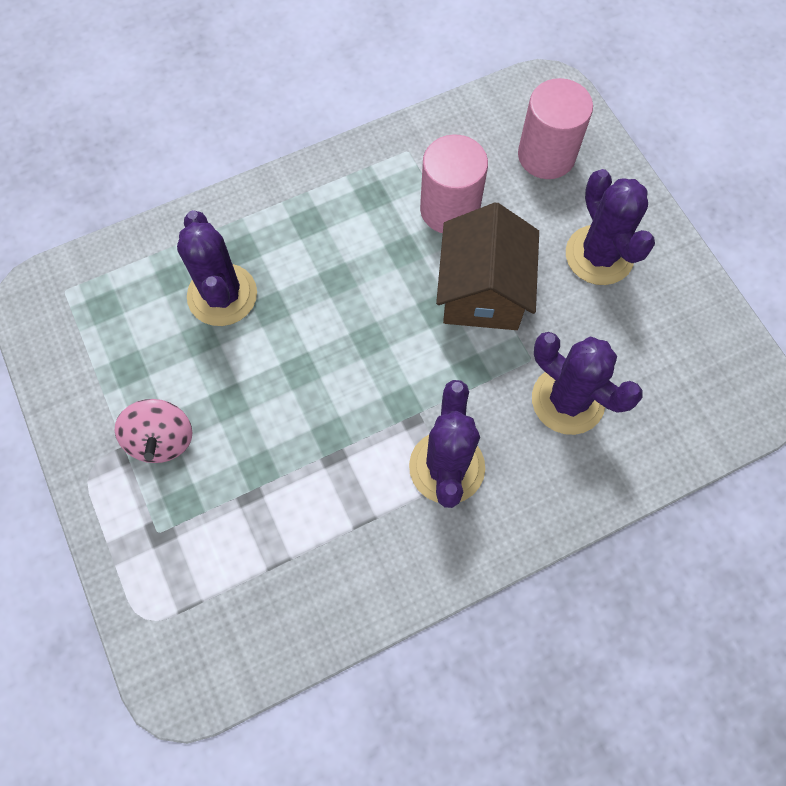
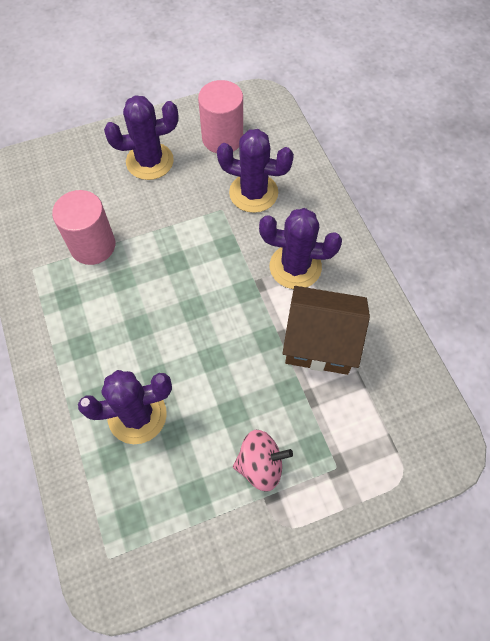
camera: 85 degrees left, 5 degrees down
(482, 292) = (166, 232): brown house -> brown house (320, 342)
(546, 155) = (61, 180): pink cylinder -> pink cylinder (222, 138)
(568, 400) = (253, 193): purple cactus -> purple cactus turned 60 degrees clockwise

